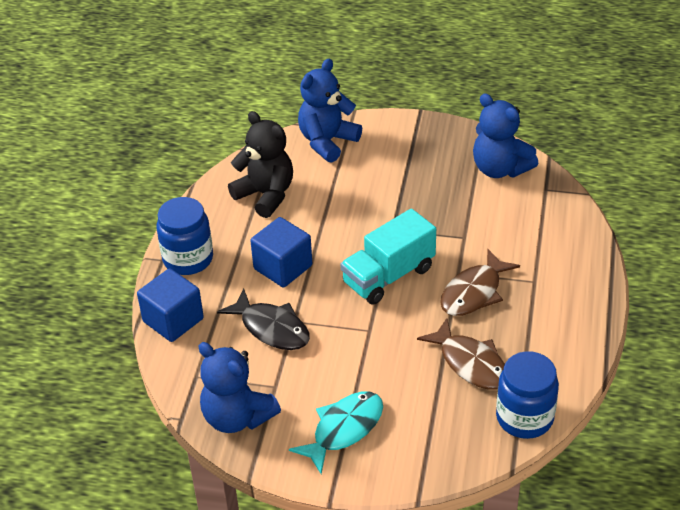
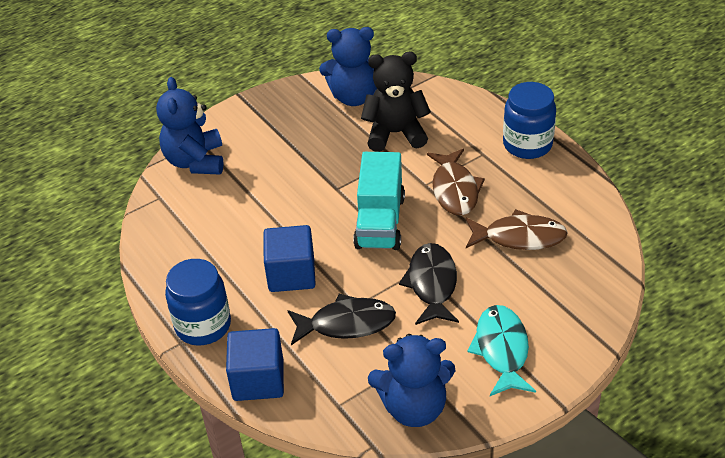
camera: 45 degrees left, 0 degrees up
(266, 195) = (200, 232): black teddy bear -> black teddy bear (395, 133)
(362, 347) = (432, 284): none -> black fish
(524, 417) = (602, 244): blue jar -> blue jar (527, 144)

